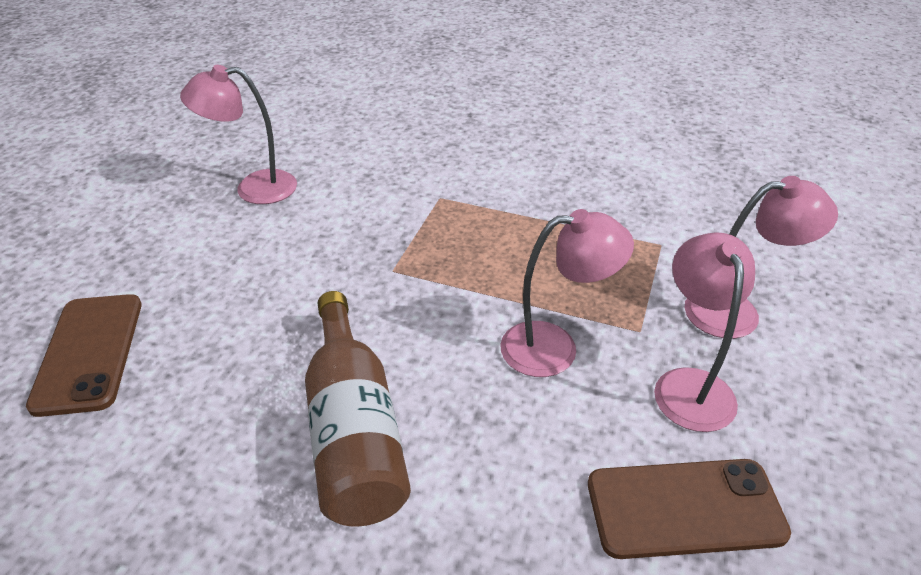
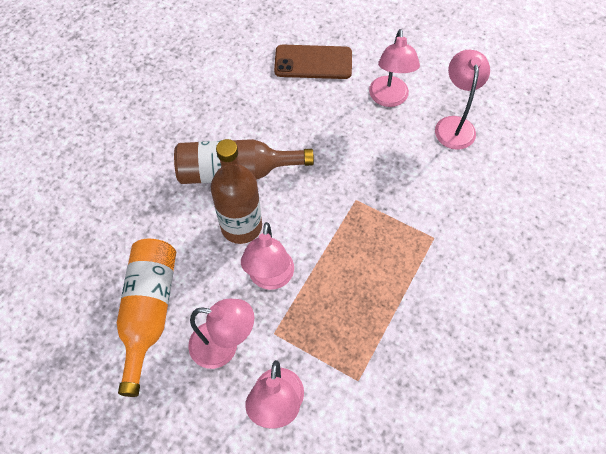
camera: 100 degrees right, 20 degrees up
(196, 251) = (389, 99): none -> pink lamp
(470, 401) = (241, 226): none -> brown bottle
(685, 508) = (149, 311): brown phone -> orange bottle

